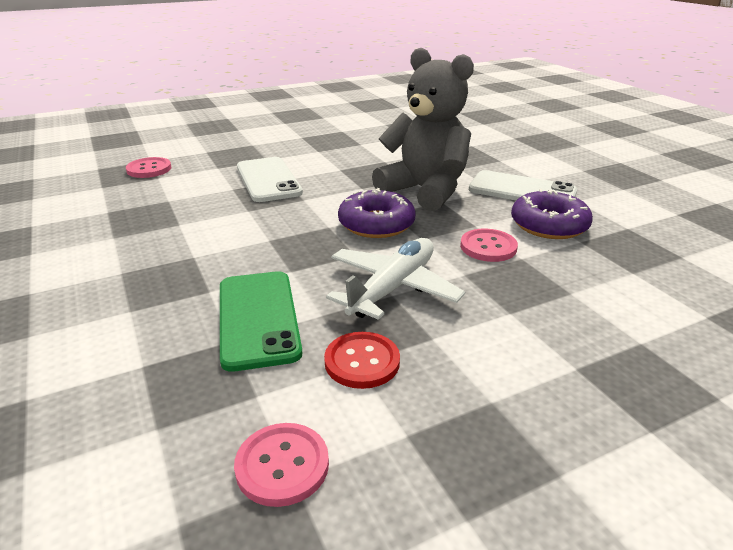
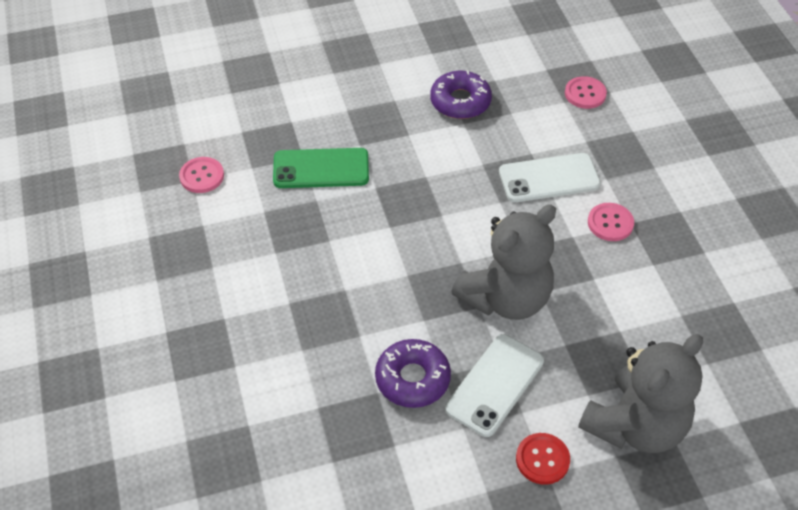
camera: 100 degrees right, 20 degrees up
(362, 362) = (264, 214): red button -> red button (542, 459)
(376, 224) = (440, 248): purple donut -> purple donut (460, 101)
(393, 288) = (337, 242): white plane -> none
(488, 247) = (382, 317): pink button -> pink button (610, 223)
(513, 147) = (635, 425): none -> grey teddy bear

